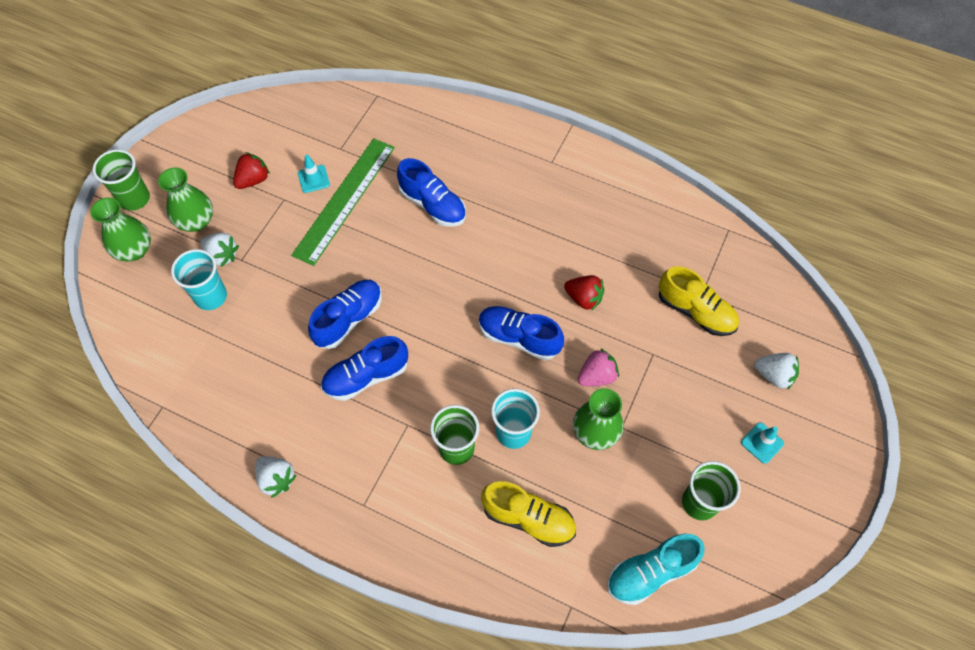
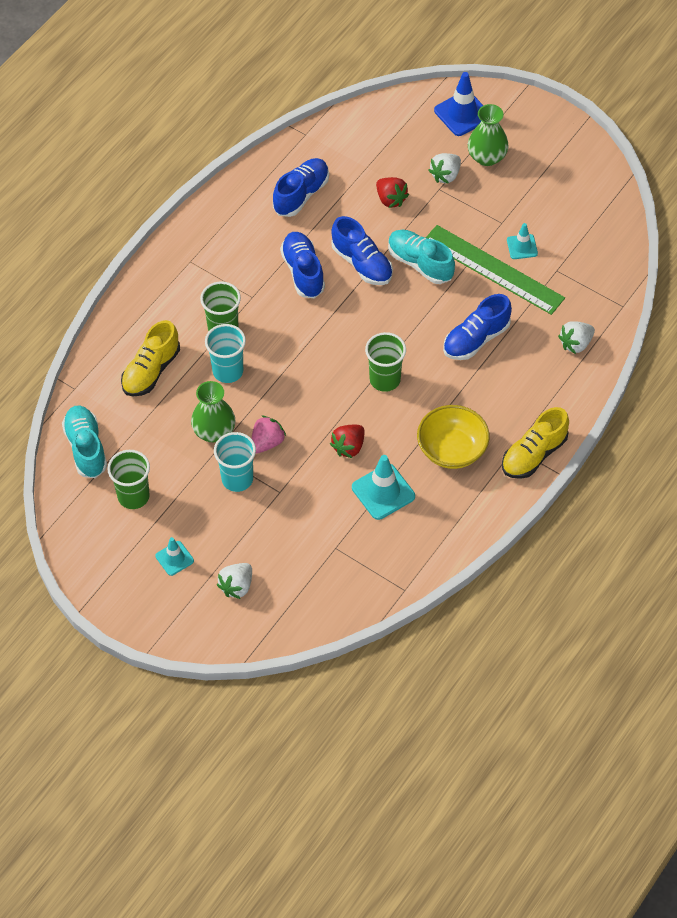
camera: 100 degrees right, 5 degrees down
(134, 250) = (462, 114): green vase -> blue traffic cone
(135, 199) = (519, 113): green cup -> green cup (385, 379)
(211, 297) = (404, 167): turquoise cup -> turquoise cup (237, 479)
(253, 180) = (527, 200): red strawberry -> red strawberry (390, 199)
(276, 479) = (225, 206): white strawberry -> white strawberry (576, 344)
(343, 264) = (420, 263): none -> turquoise shoe
(519, 338) = (317, 389): blue shoe -> blue shoe (301, 195)
(566, 210) = (452, 450): none -> yellow bowl
(597, 376) = (267, 442): pink strawberry -> pink strawberry turned 120 degrees counterclockwise
(628, 261) = (383, 492): none -> turquoise traffic cone
(695, 311) = (316, 537): yellow shoe -> yellow shoe (534, 454)

